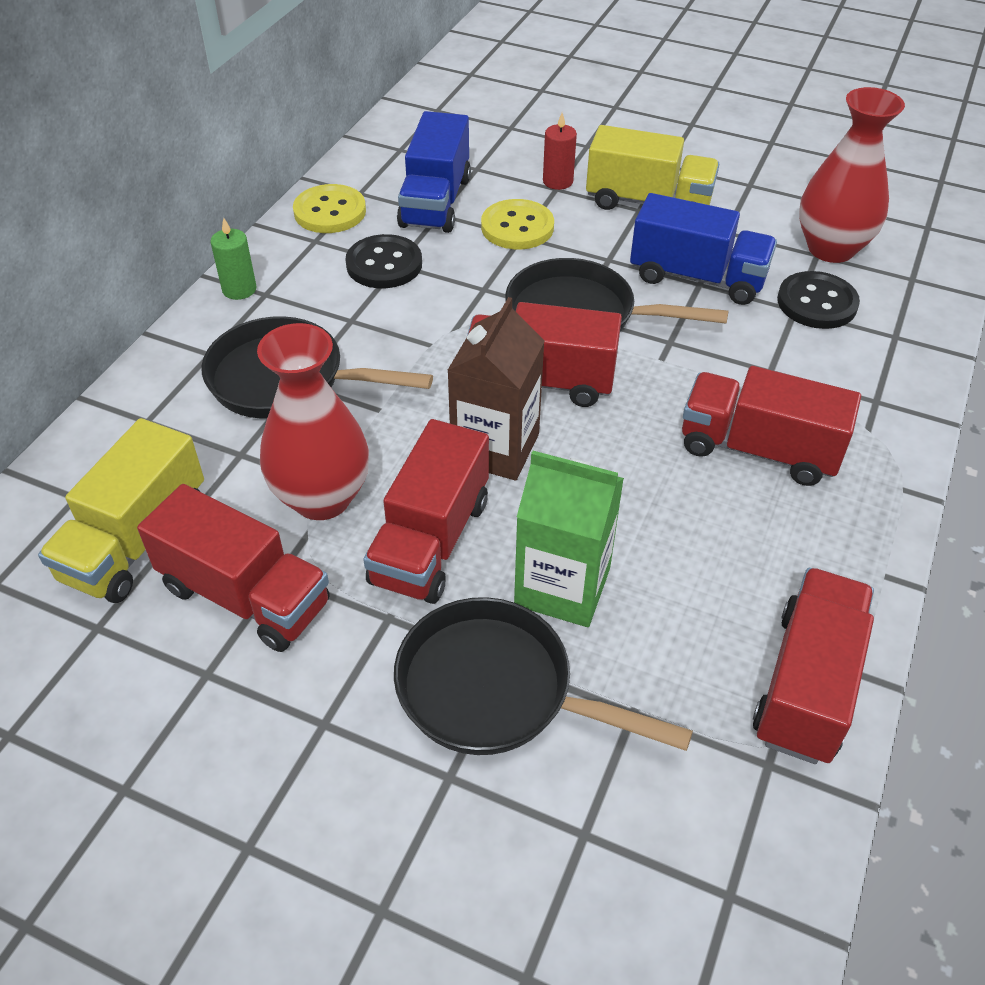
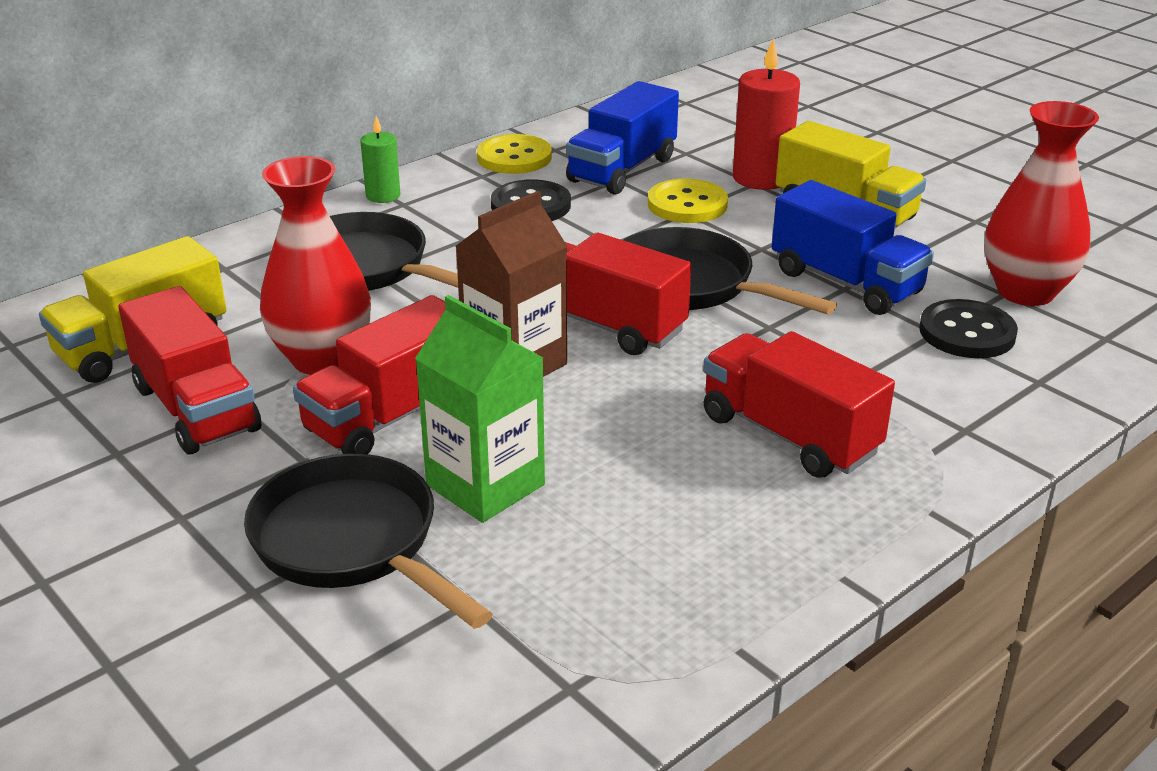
camera: 25 degrees right, 15 degrees down
(557, 181) = (761, 178): red candle -> red candle, size x1.72
(807, 685) = (669, 638): red truck -> none

